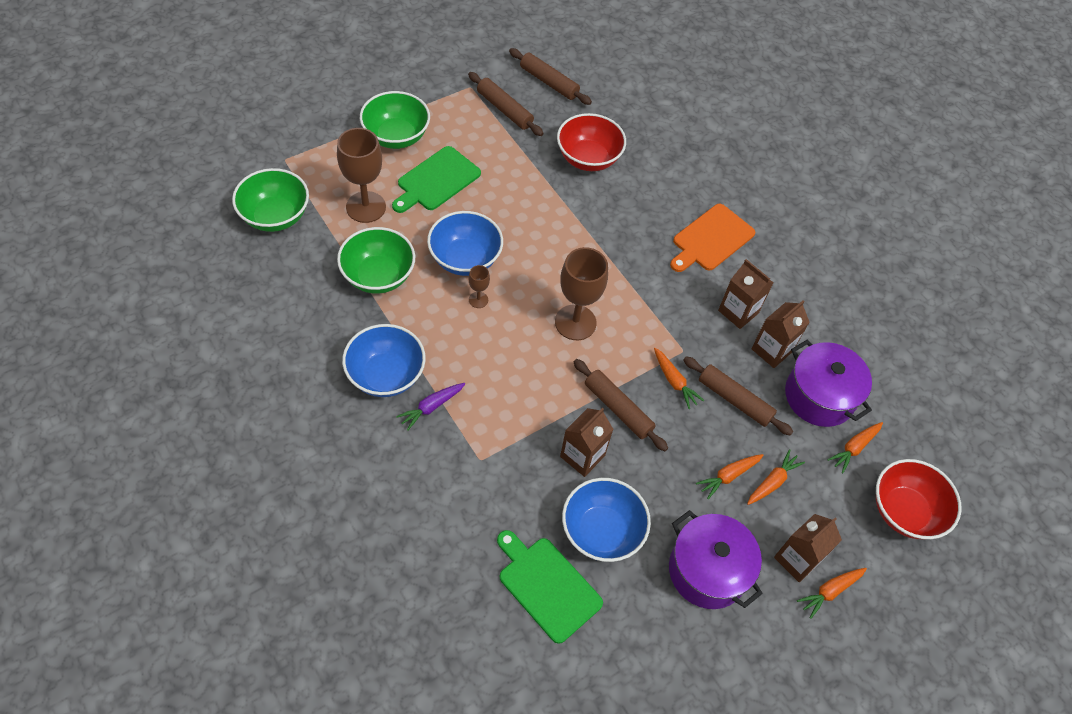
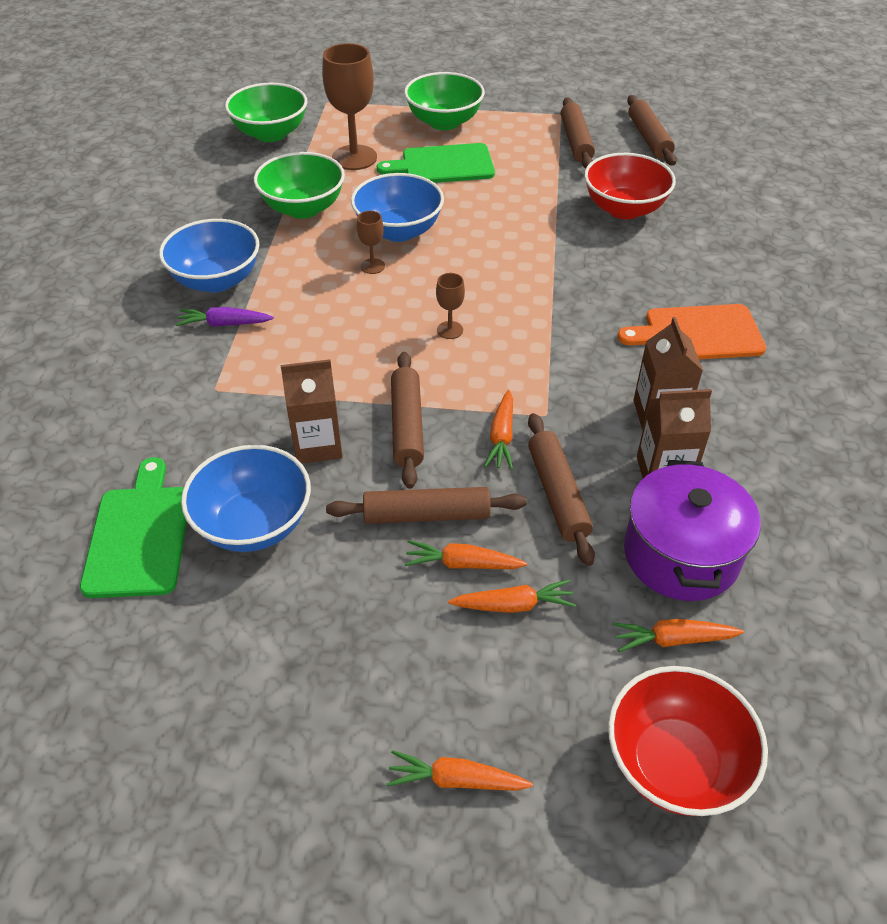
camera: 45 degrees right, 10 degrees down
(575, 322) = (450, 330): brown goblet -> brown goblet, size x0.47
(684, 460) = (426, 515): none -> brown rolling pin
(707, 571) = (324, 642): purple pot -> none
(797, 559) = (452, 710): brown carton -> none

